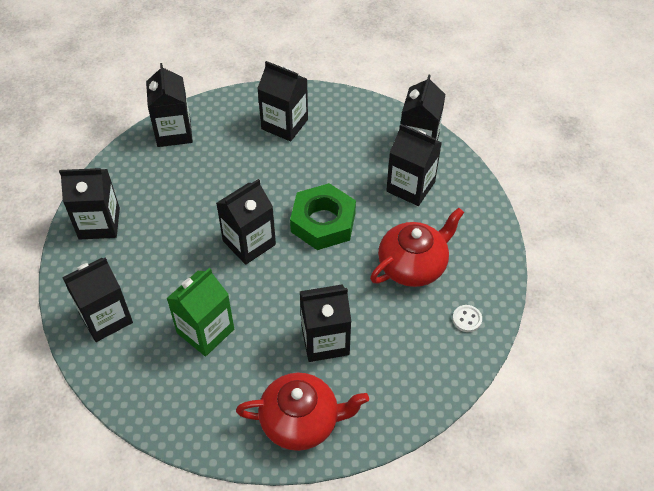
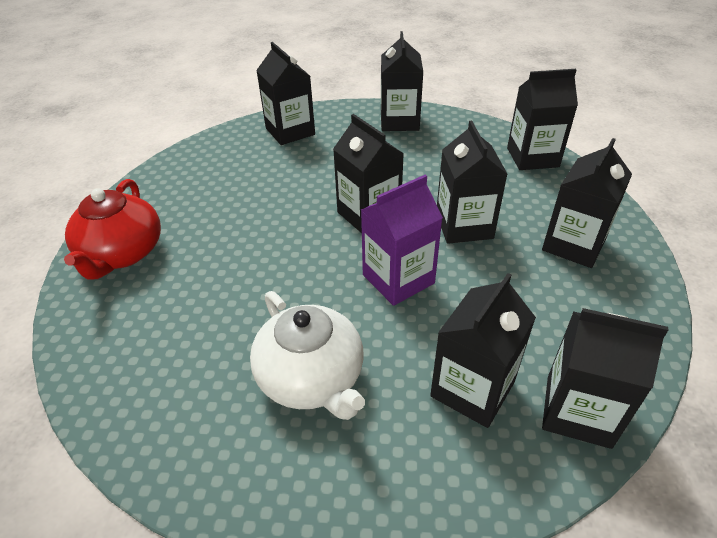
camera: 95 degrees right, 10 degrees down
(205, 331) = (258, 187): green carton -> none
(323, 222) = (398, 279): green nut -> purple carton
(325, 340) = (215, 275): black carton -> black carton (464, 226)
(413, 265) = (312, 378): red teapot -> white teapot
(467, 319) = (196, 443): white button -> none

